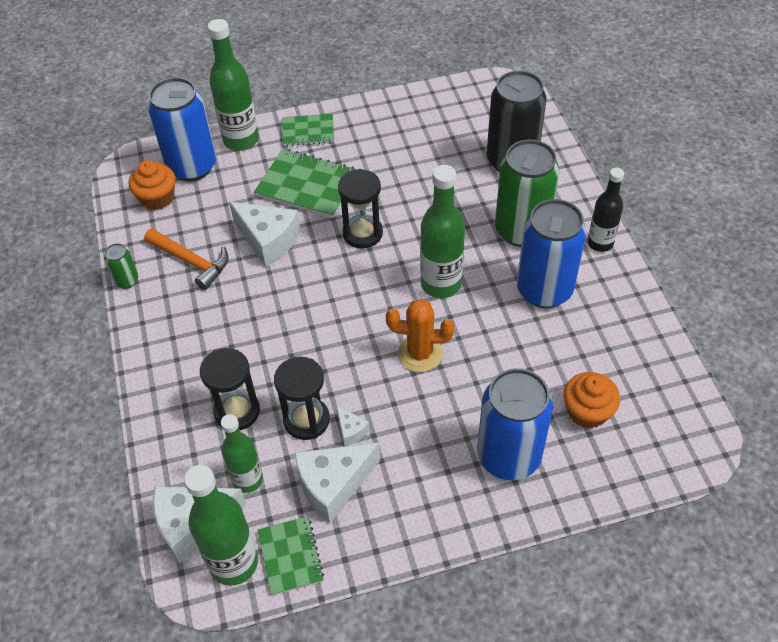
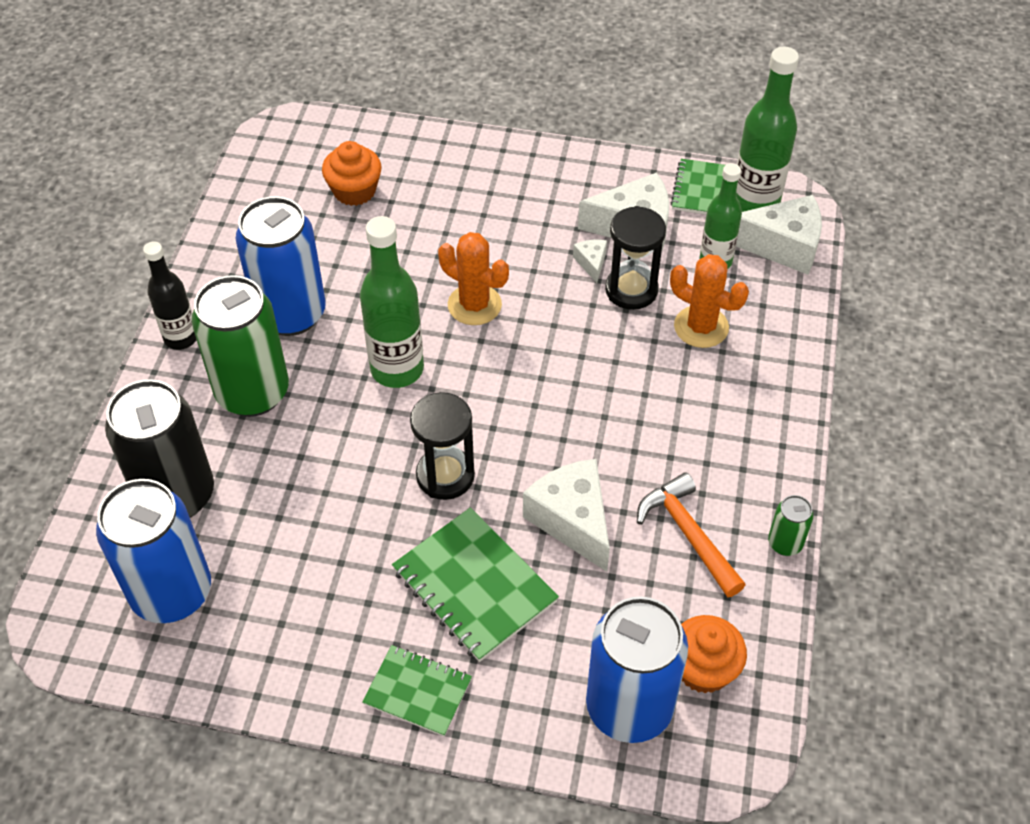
camera: 155 degrees left, 0 degrees up
(237, 411) = (701, 327): black hourglass -> orange cactus
(241, 140) = (530, 727): green bottle -> none
(508, 456) = (456, 186): blue can -> blue can (172, 593)

